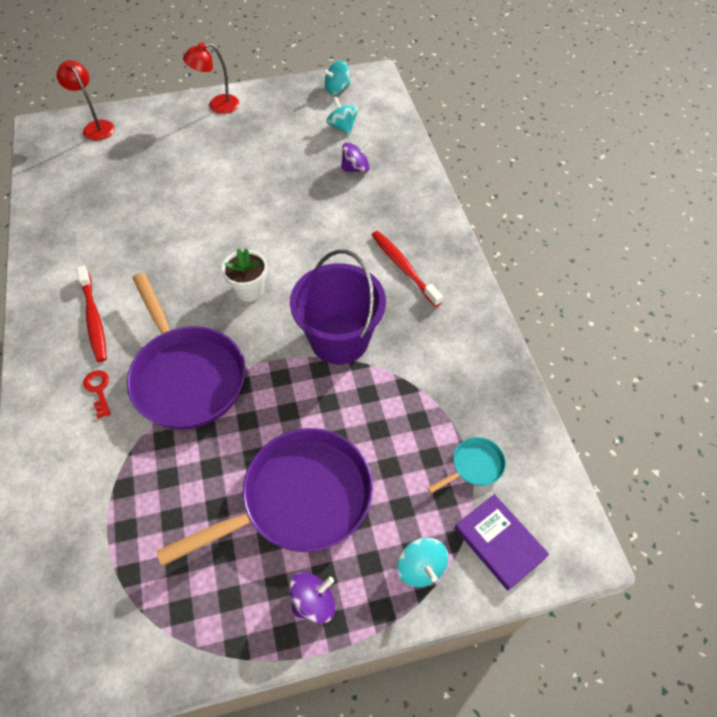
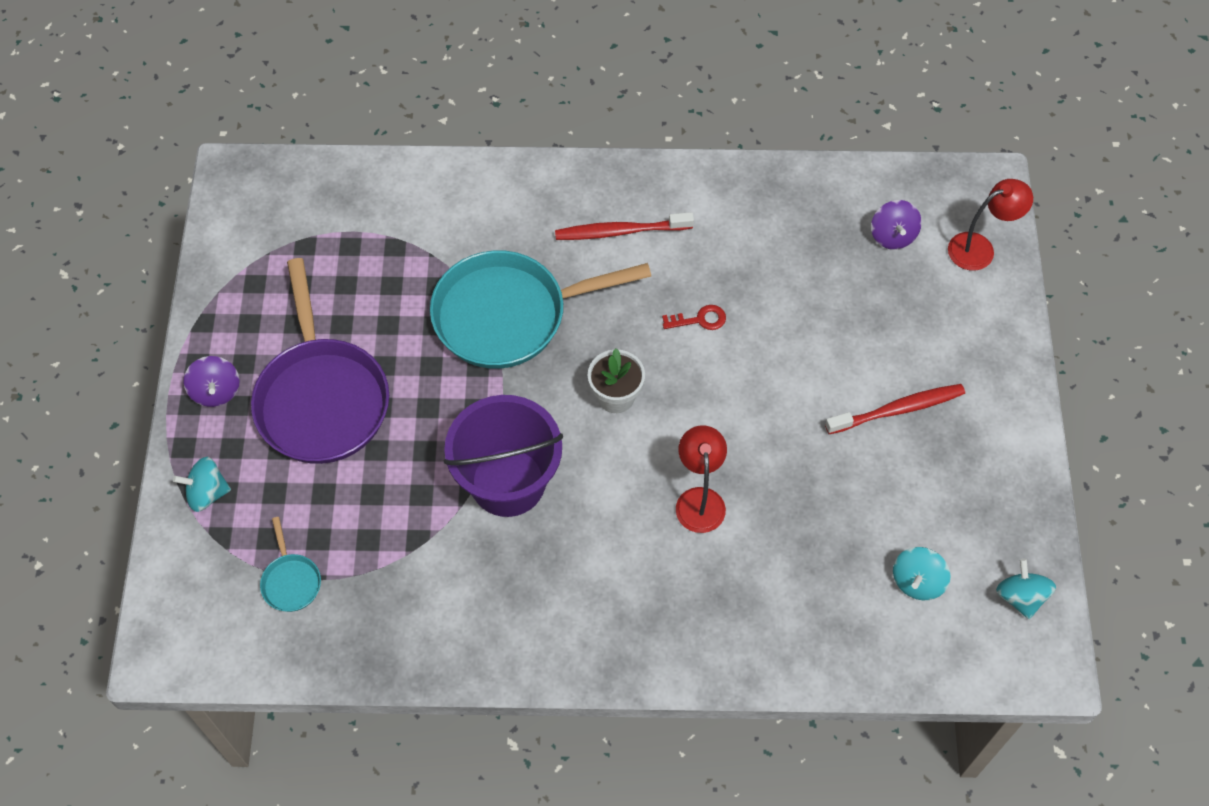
camera: 105 degrees right, 5 degrees up
(98, 390) = (519, 232): red key -> red key (699, 319)
(187, 376) = (508, 315): purple pan -> turquoise pan
(217, 106) = (1003, 410): red lamp -> red lamp (699, 499)
(342, 127) = (917, 581): turquoise spinning top -> turquoise spinning top turned 135 degrees clockwise
(355, 169) = (814, 577): purple spinning top -> purple spinning top (892, 236)
(403, 267) = (600, 589): red toothbrush -> red toothbrush (898, 409)
(499, 542) = (200, 576): purple book -> none

